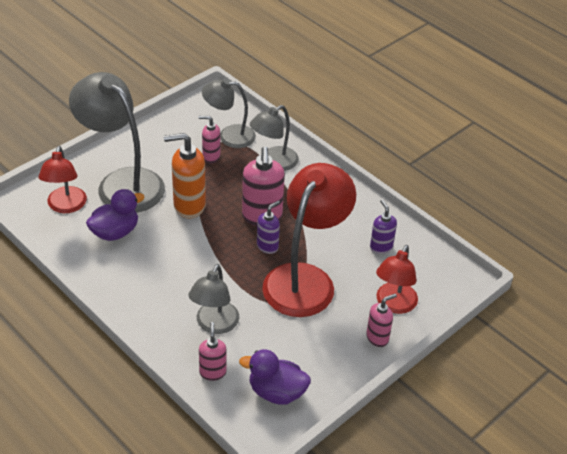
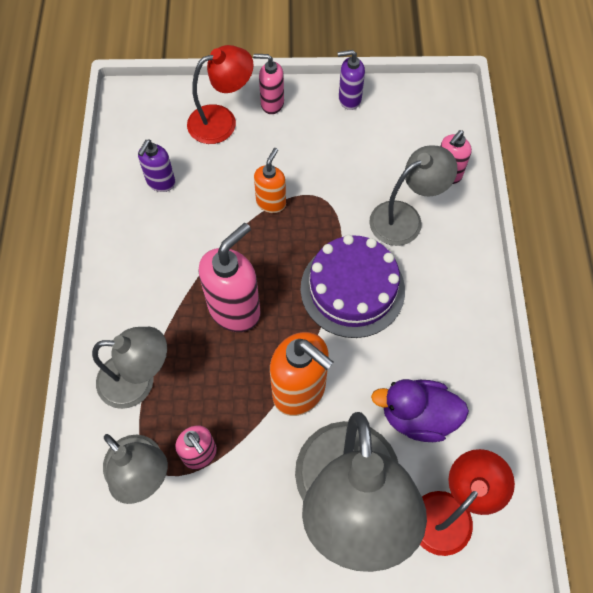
camera: 135 degrees left, 20 degrees up
(208, 266) = (352, 289): none -> purple cake
(267, 246) = (268, 267): purple soap dispenser -> purple soap dispenser (349, 99)
(276, 392) = (407, 119): purple duck -> none
(305, 279) = (271, 202): red lamp -> orange soap dispenser

